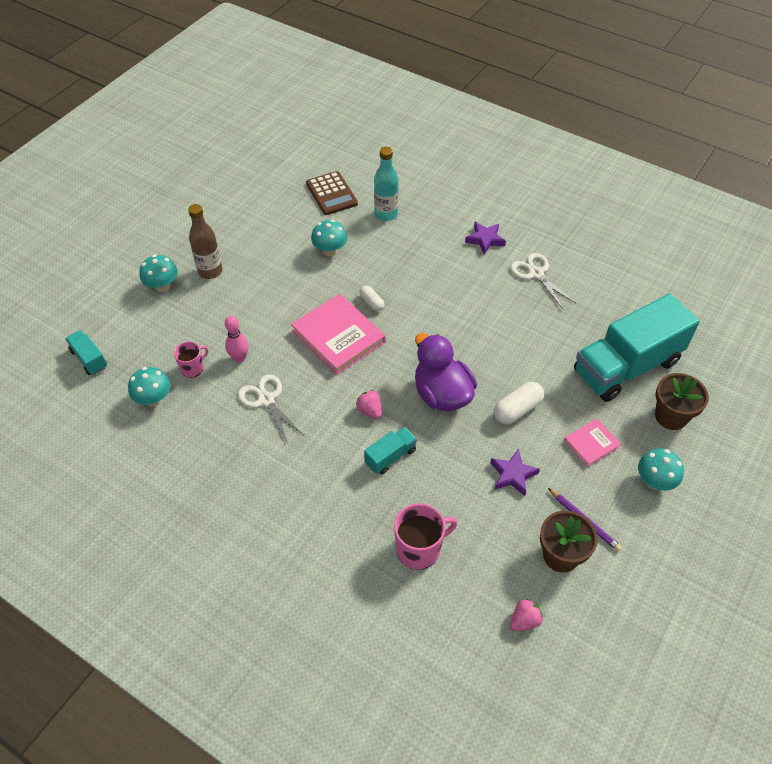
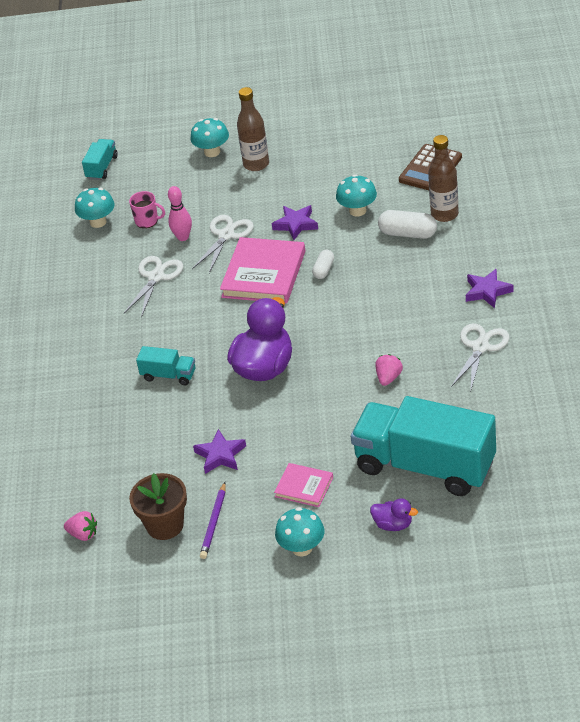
camera: 60 degrees right, 10 degrees down
(269, 332) = (226, 235): none -> white scissors
(305, 289) = (296, 224): none -> purple star
(370, 410) = (204, 337): pink strawberry -> pink strawberry (388, 378)
(386, 214) = (444, 214): turquoise bottle -> brown bottle
(419, 549) = (95, 440): pink mug -> none
(517, 410) = (295, 421): white capsule -> white capsule (408, 233)
(671, 416) = (393, 524): brown flower pot -> purple duck

